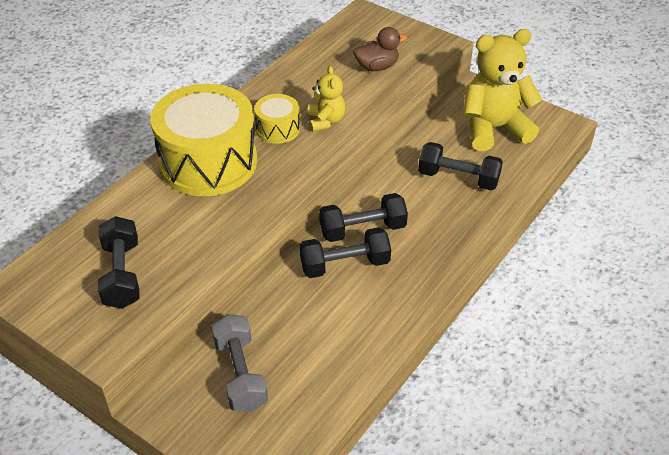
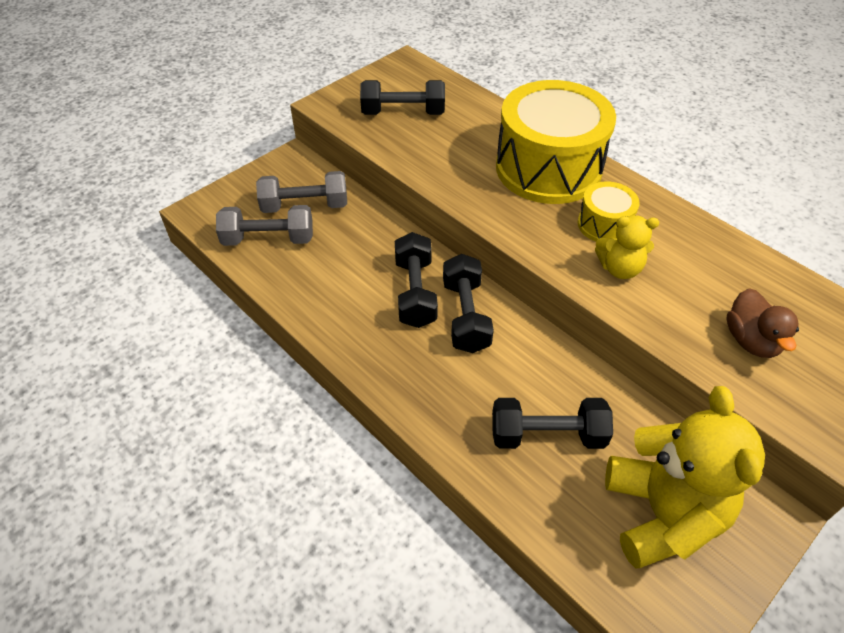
camera: 100 degrees right, 5 degrees up
(297, 394) = (268, 239): none -> grey dumbbell
(458, 178) = (547, 435): black dumbbell -> black dumbbell turned 60 degrees clockwise

